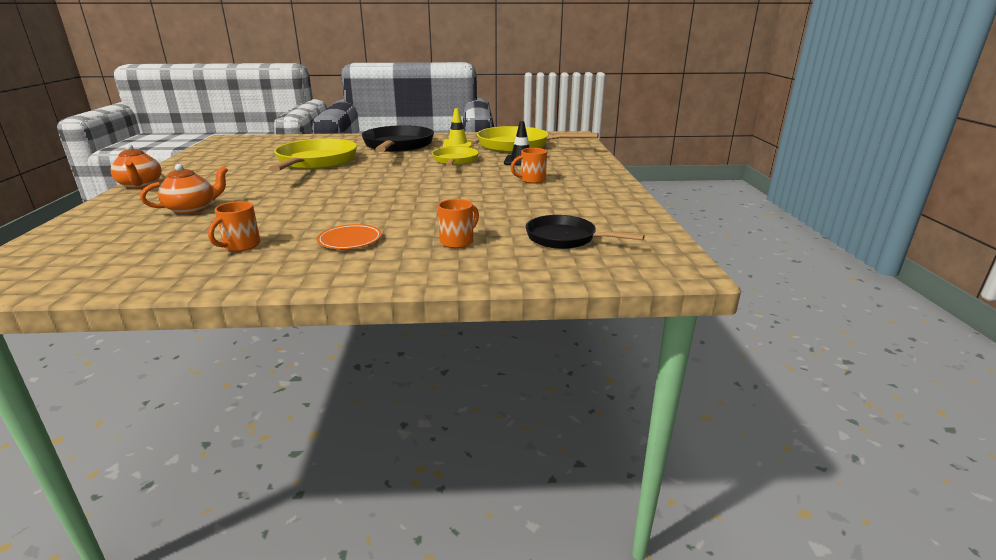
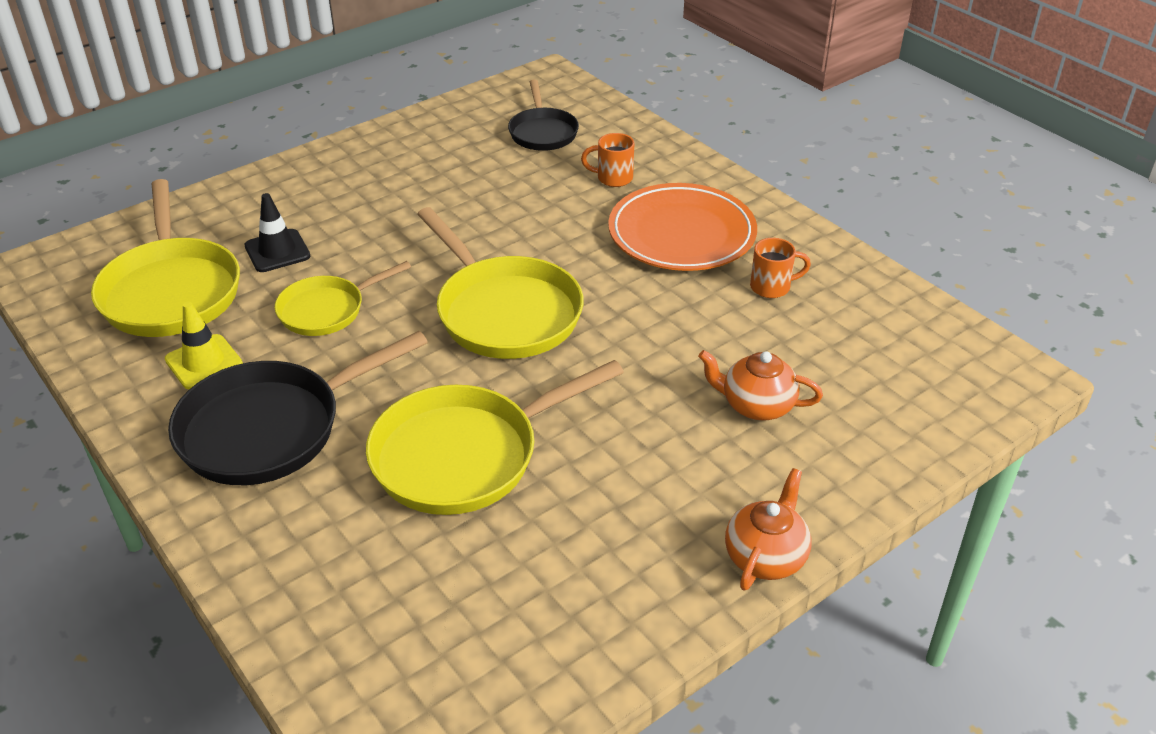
camera: 125 degrees left, 15 degrees up
(350, 240) = (681, 234): orange plate -> orange plate, size x2.09
(383, 184) = (504, 312): none -> yellow pan
(531, 180) = (373, 208): orange mug -> none

